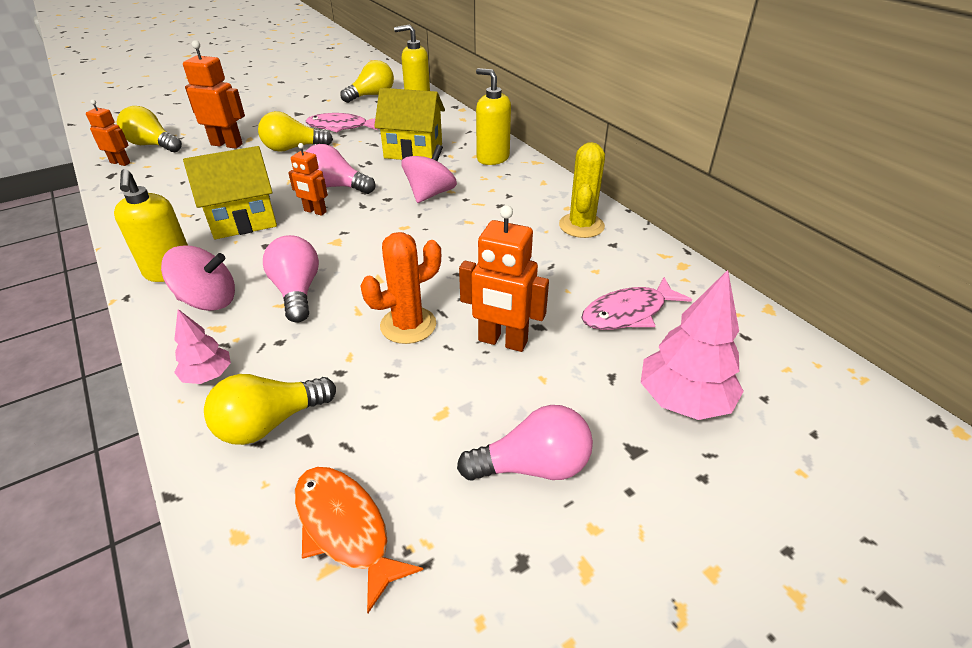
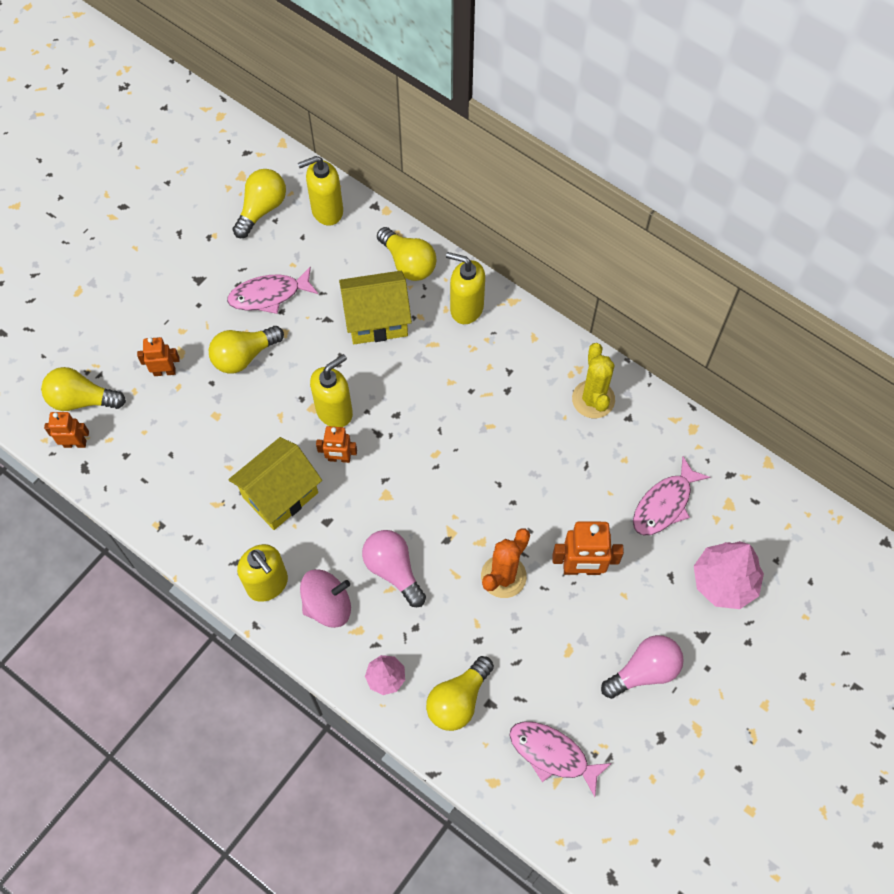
camera: 20 degrees left, 25 degrees up
(227, 144) = (164, 371): orange robot -> orange robot, size x0.62
(336, 186) = (334, 411): pink light bulb -> yellow soap dispenser
(345, 528) = (552, 754): orange fish -> pink fish
(430, 194) = (434, 394): pink spinning top -> none
(460, 131) = (408, 263): none -> yellow light bulb

